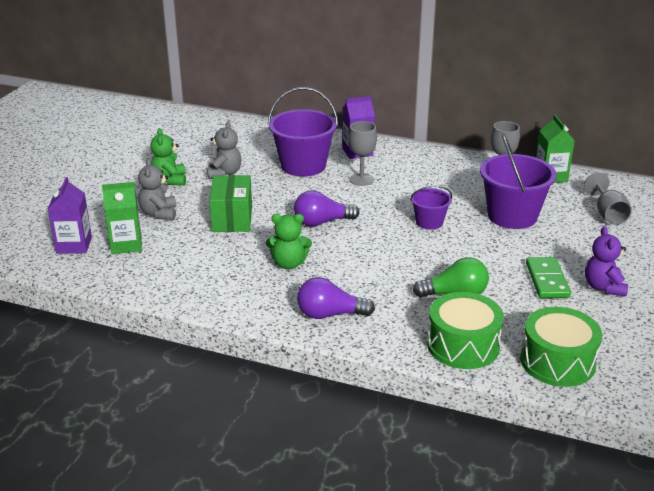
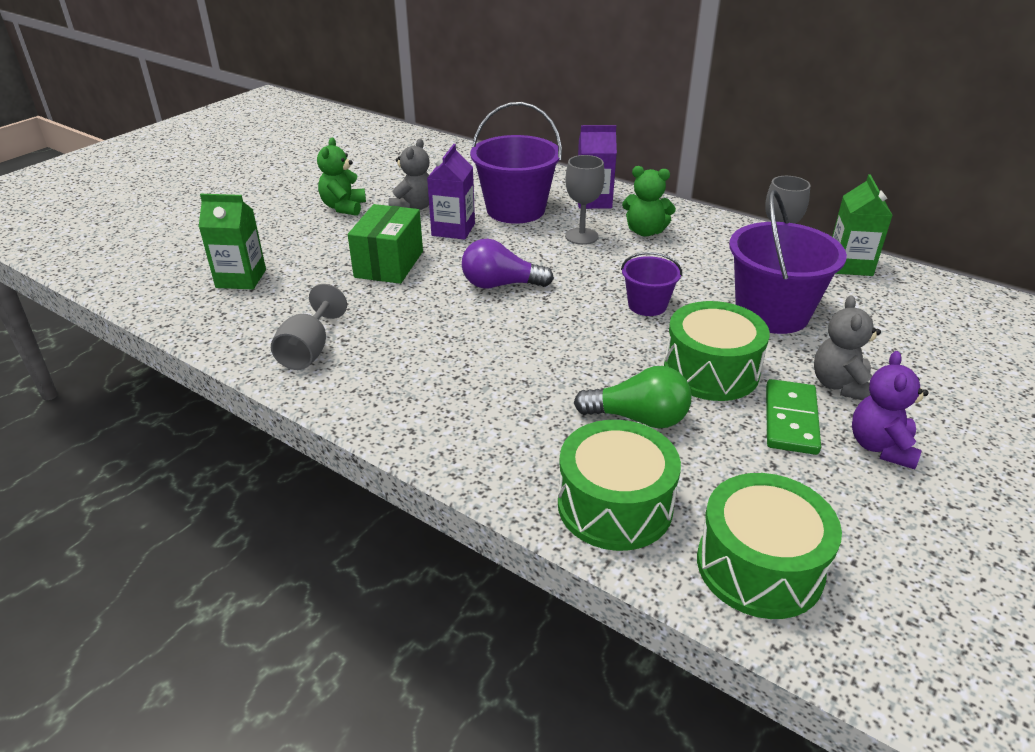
camera: 15 degrees right, 5 degrees up
(74, 245) = (181, 270): purple carton -> purple carton (453, 229)
(159, 213) = (305, 245): grey teddy bear -> grey teddy bear (840, 385)
(289, 264) = (426, 335): green teddy bear -> green teddy bear (645, 231)
(329, 314) = (441, 418): purple light bulb -> none
(488, 258) = (711, 371): none -> green drum
(607, 214) = (921, 331): grey goblet -> grey goblet (309, 350)

